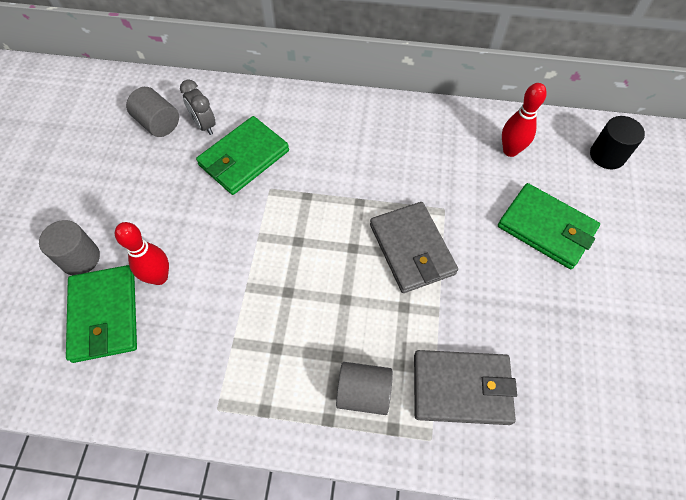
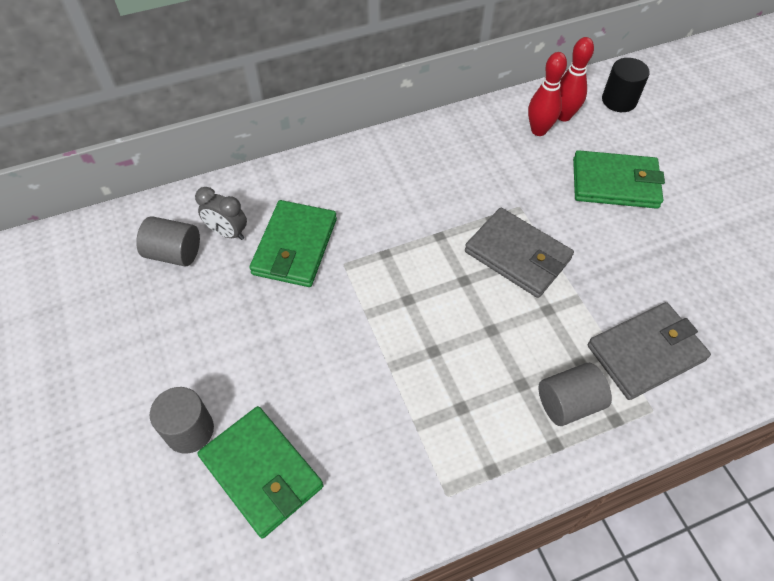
camera: 30 degrees left, 5 degrees down
(159, 277) = (293, 404): red bowling pin -> red bowling pin (563, 116)

